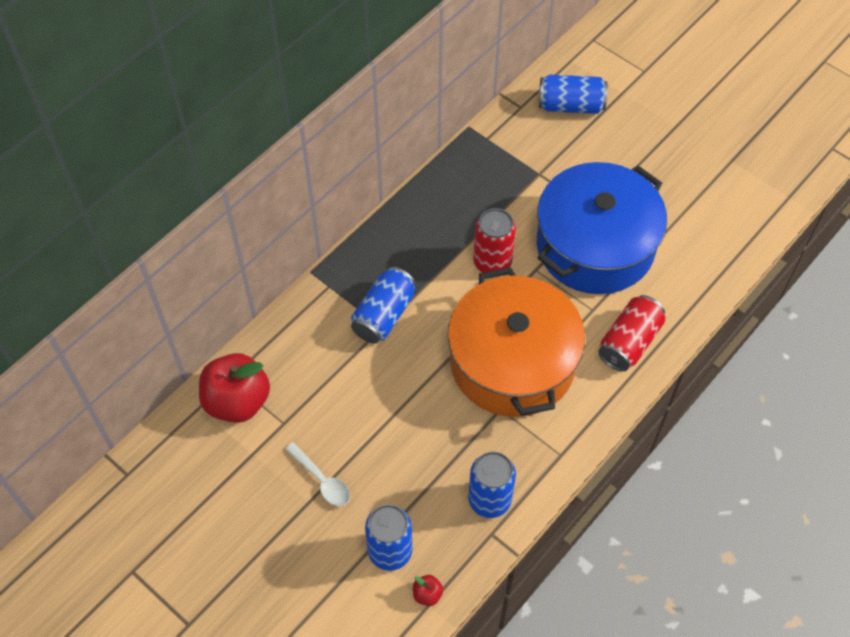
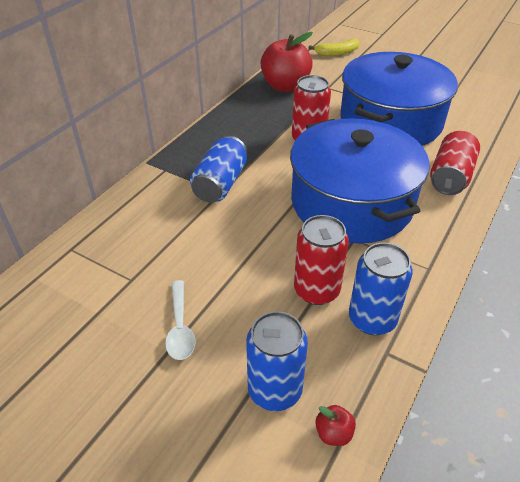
camera: 10 degrees left, 15 degrees down
(237, 401) = (79, 267): red apple -> red apple (285, 86)
(321, 480) = (180, 327): white spoon -> white spoon turned 45 degrees clockwise
(449, 462) = (316, 290): none -> red can
(512, 362) = (351, 203): orange pot -> blue pot
(570, 106) = (337, 53): blue can -> yellow banana

